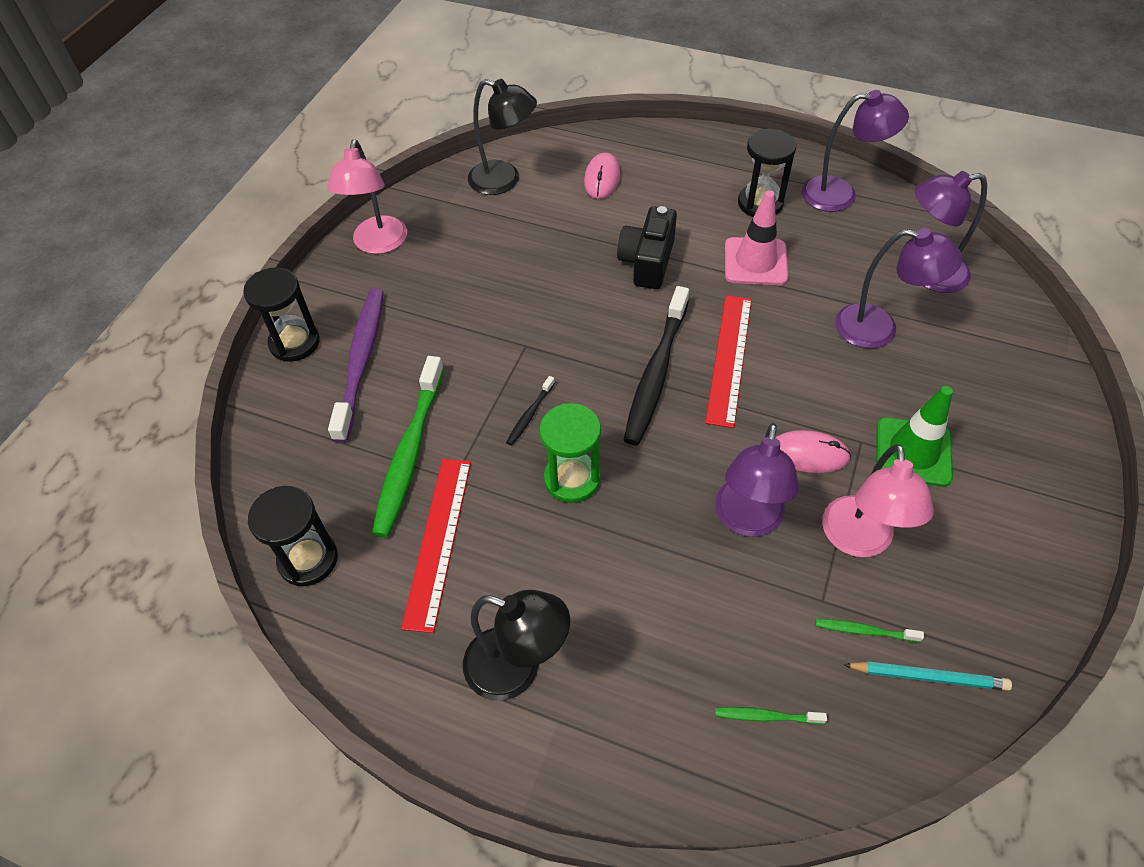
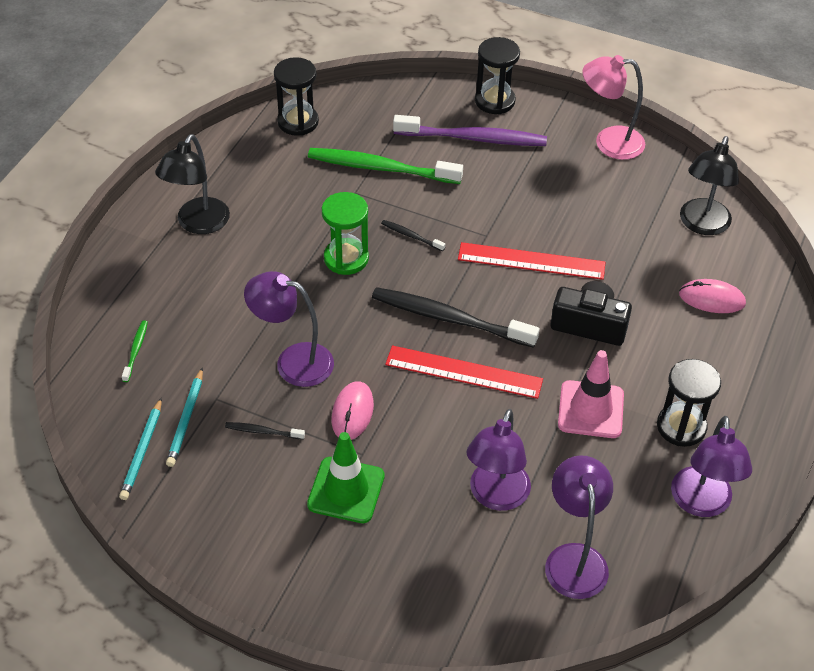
camera: 90 degrees right, 5 degrees down
(438, 541) = (302, 185): red ruler -> red ruler (531, 261)
(859, 541) = (263, 431): pink lamp -> black toothbrush
(865, 631) = (186, 420): green toothbrush -> turquoise pencil

